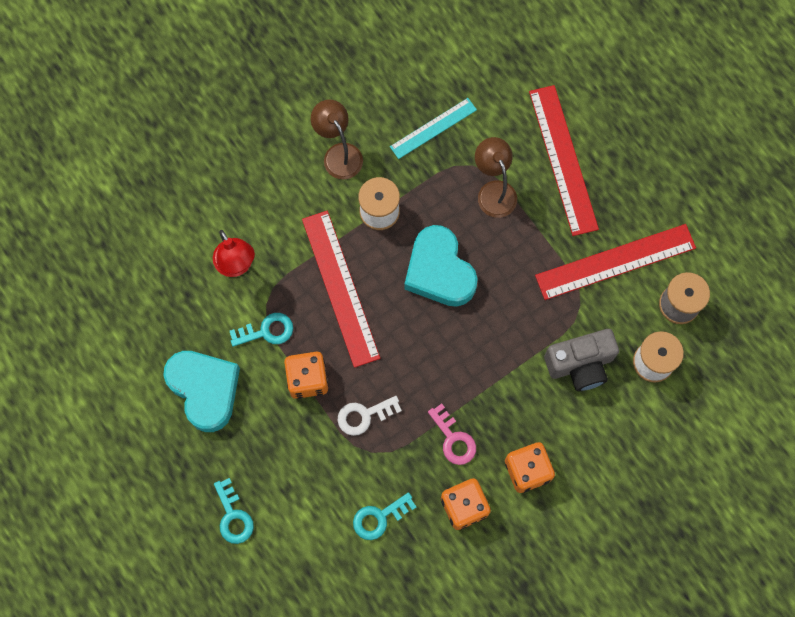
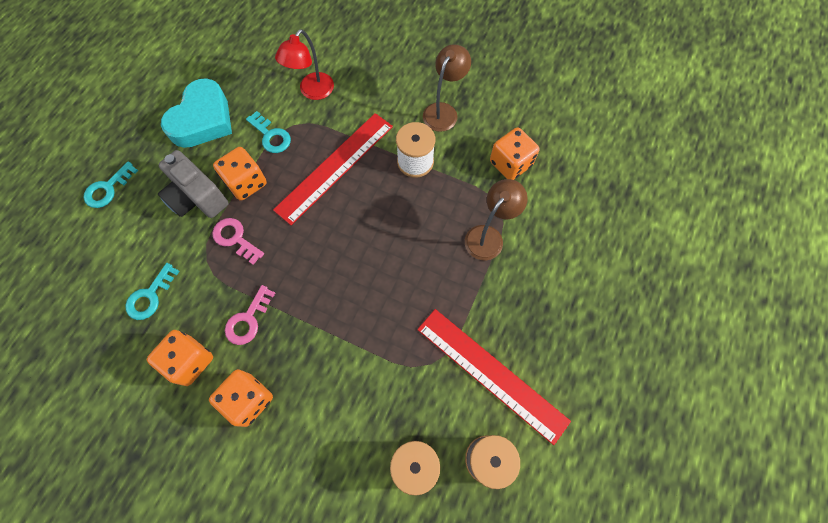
camera: 60 degrees right, 5 degrees down
(364, 416) = (235, 238): white key -> pink key
(379, 518) = (150, 296): turquoise key -> turquoise key turned 90 degrees counterclockwise
(433, 128) = (510, 164): turquoise ruler -> orange dice
(439, 271) = (392, 231): turquoise heart -> none
(563, 159) = (555, 277): red ruler -> none
(580, 364) = (374, 394): grey camera -> grey camera (197, 198)

